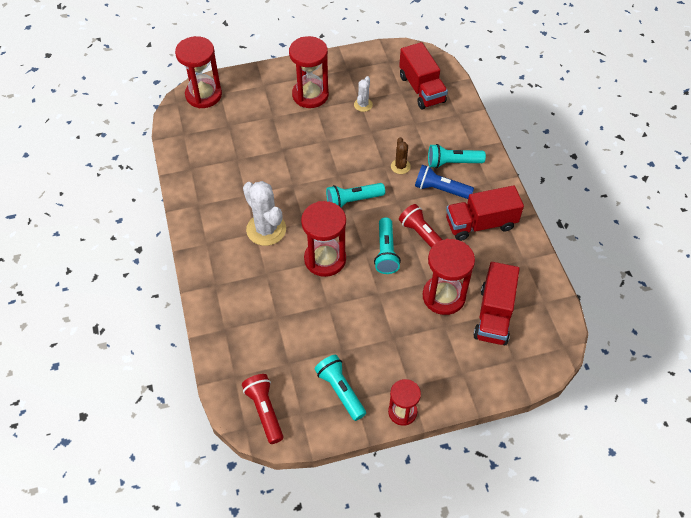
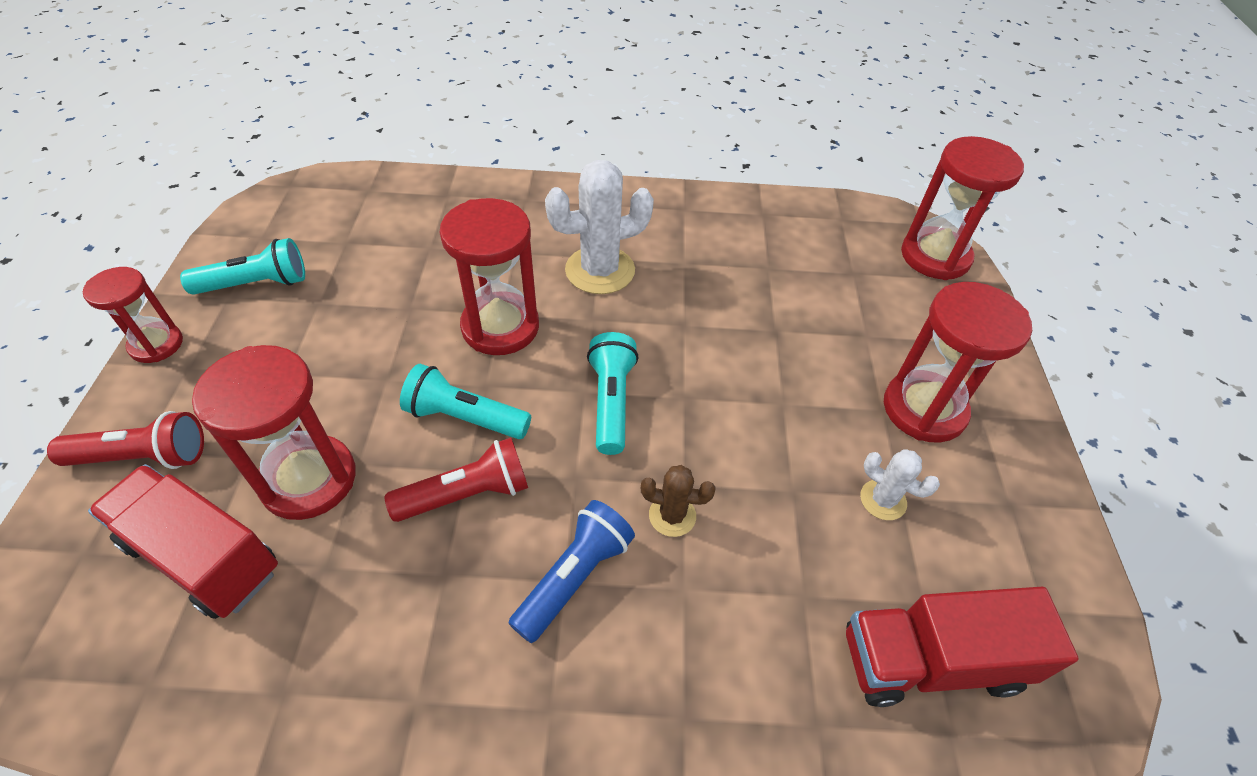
camera: 105 degrees right, 5 degrees down
(265, 411) = (296, 205): red flashlight -> red flashlight (143, 457)
(452, 163) = (647, 639): turquoise flashlight -> none
(480, 224) = (436, 630): red truck -> none

